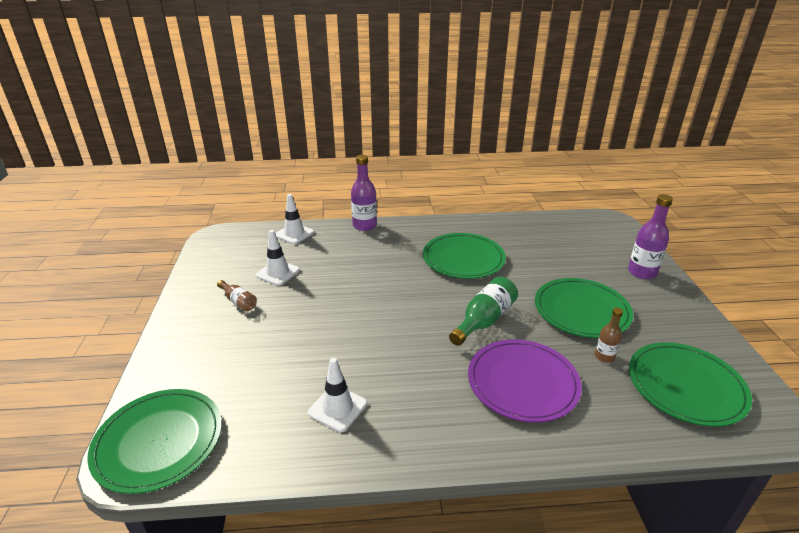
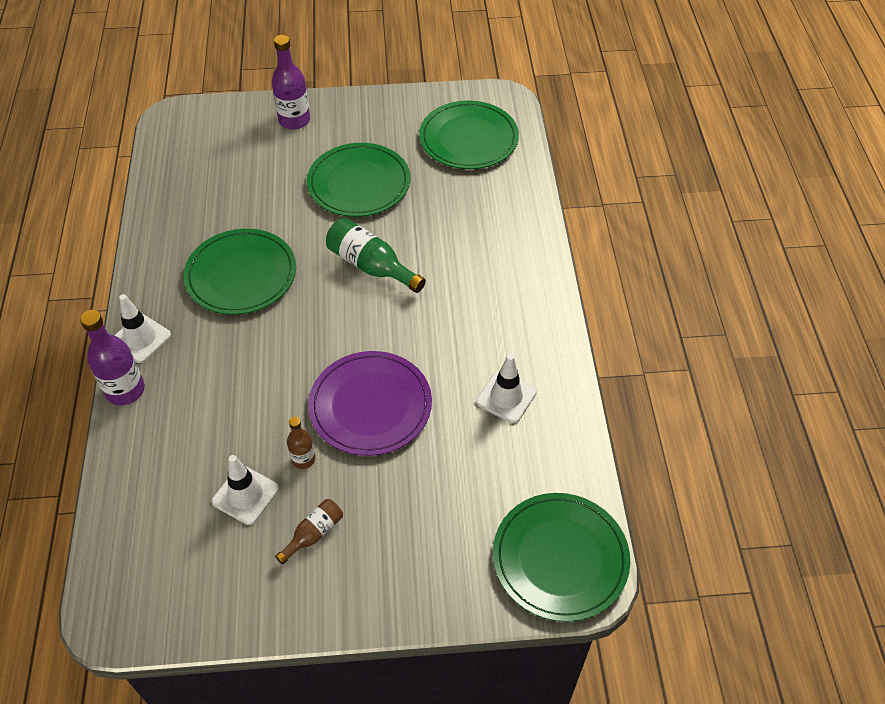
camera: 90 degrees left, 20 degrees up
(294, 234) = (130, 489): white traffic cone -> white traffic cone (140, 339)
(522, 382) = (466, 247): purple plate -> purple plate (370, 405)
(604, 356) = (431, 182): brown bottle -> brown bottle (303, 459)

